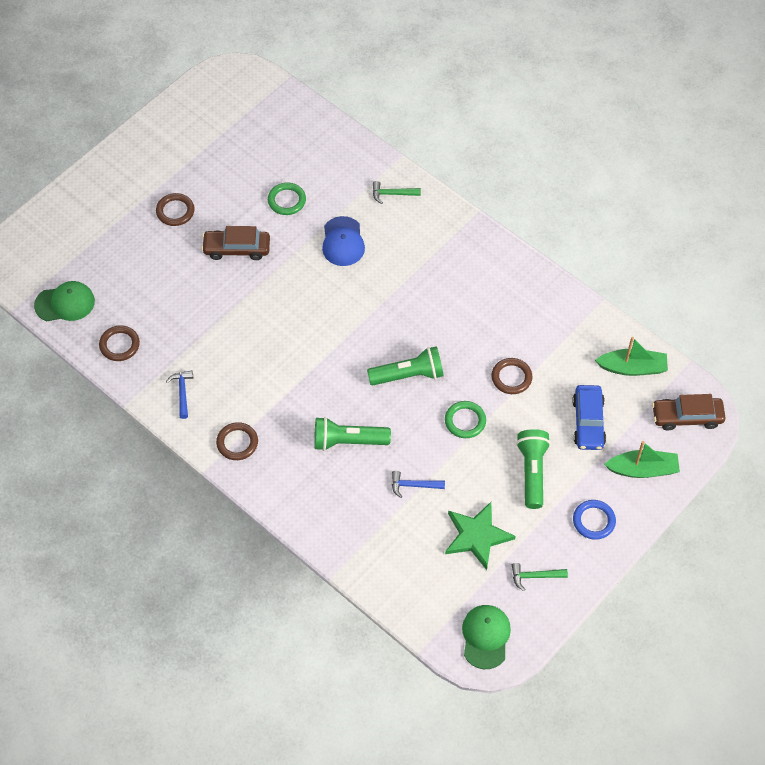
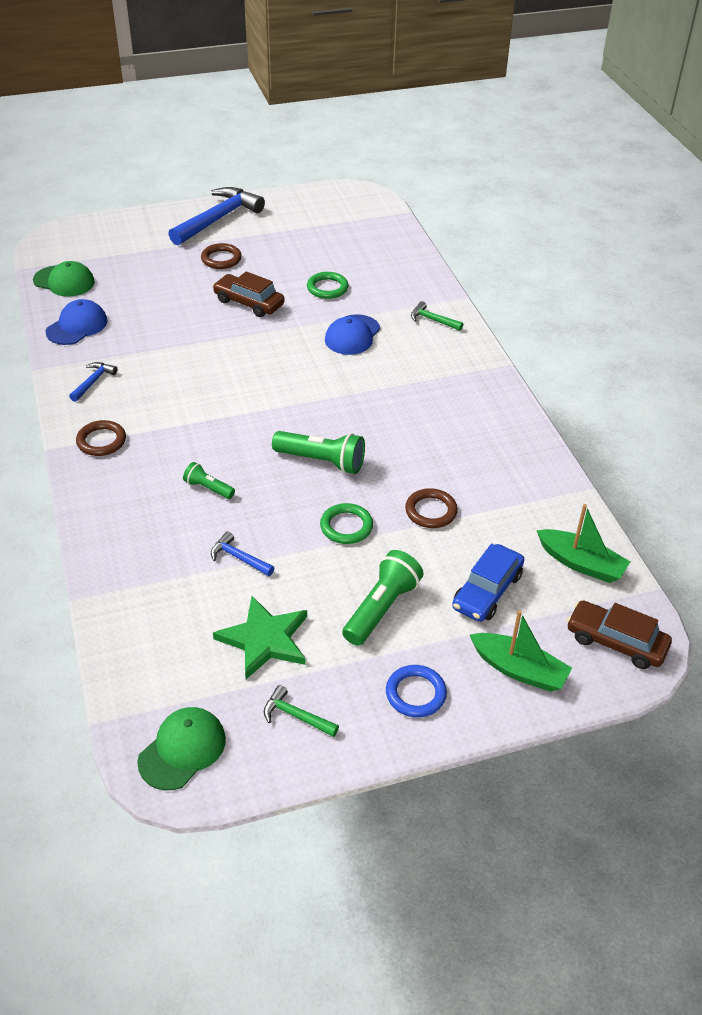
camera: 30 degrees right, 15 degrees down
(119, 345) = (77, 326): brown ring -> blue cap
(134, 165) = (218, 219): none -> blue hammer
(348, 441) = (208, 488): green flashlight -> green flashlight, size x0.56

